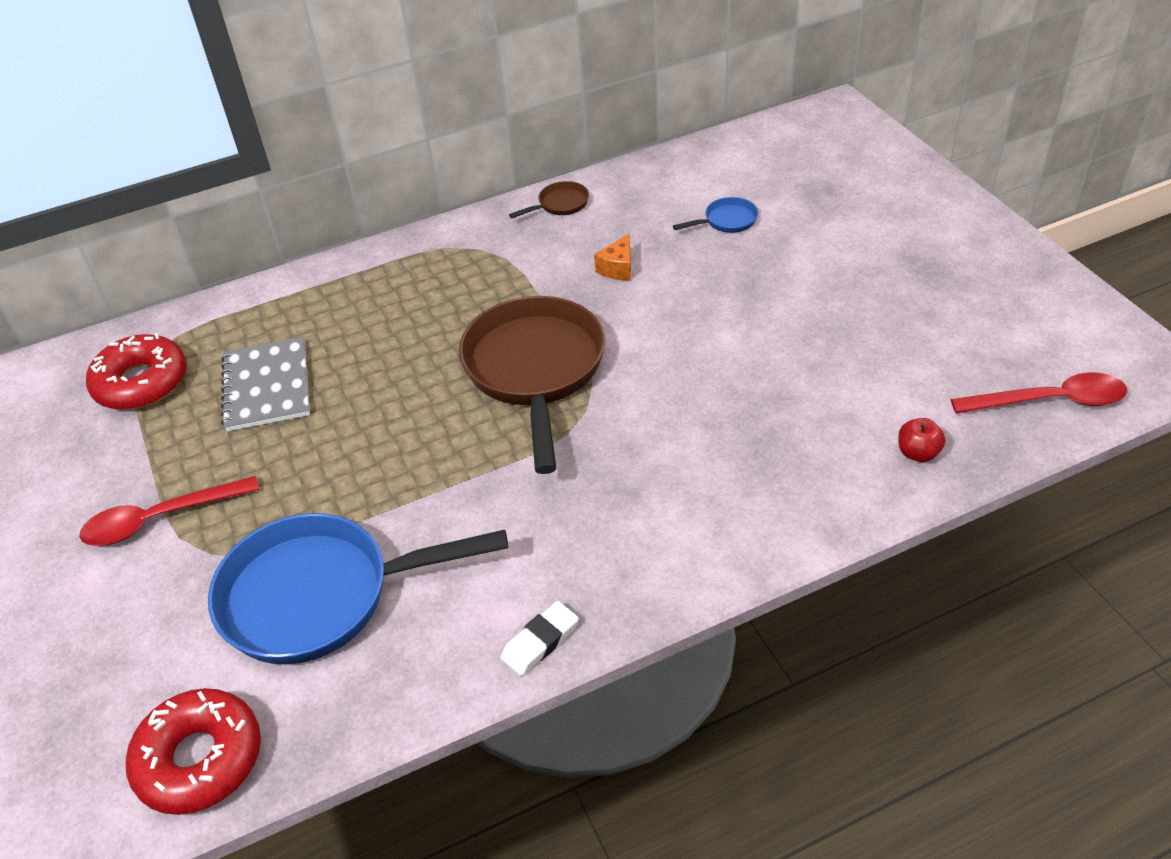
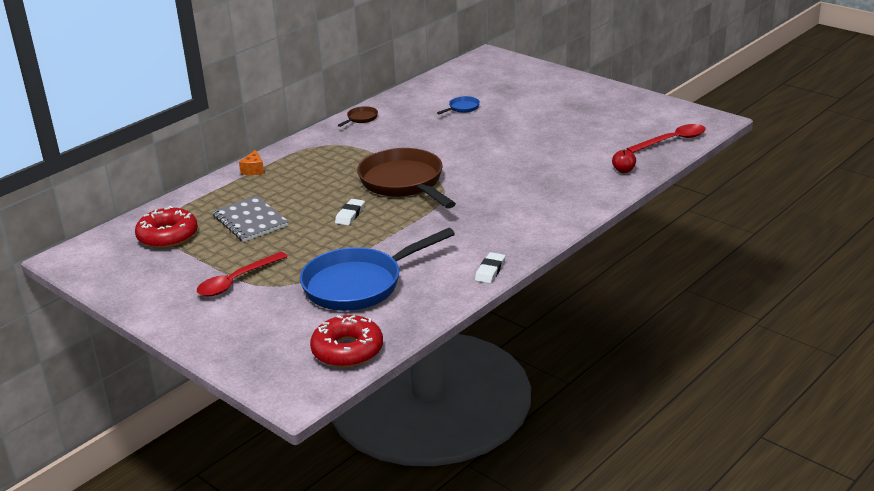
camera: 25 degrees left, 15 degrees down
(411, 420) = (350, 215): none -> white eraser
(618, 268) = (417, 137): orange cheese -> orange cheese (253, 170)

